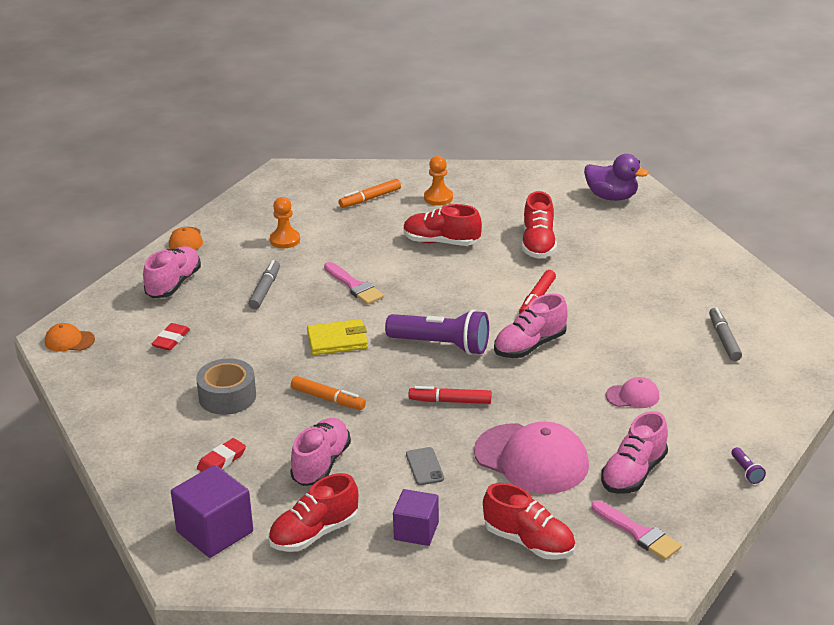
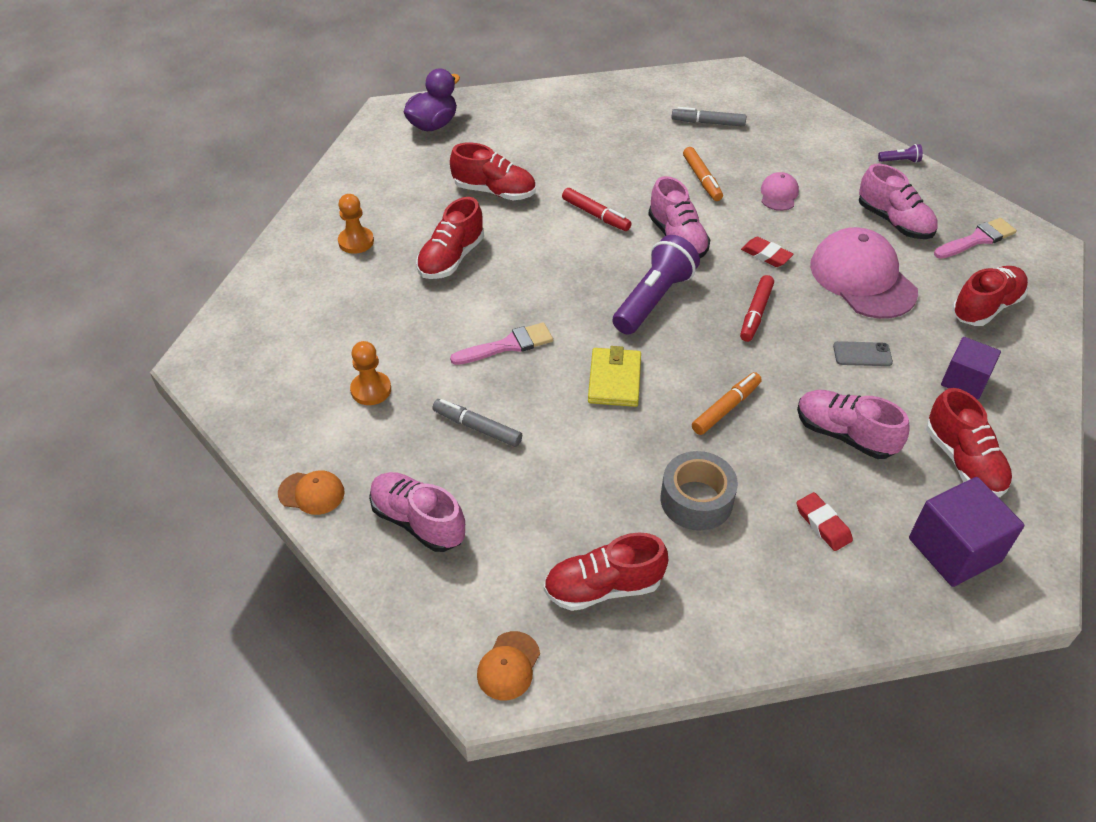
camera: 75 degrees left, 15 degrees up
(138, 367) = (603, 587): none -> red shoe
(171, 340) = (552, 542): red eraser -> red eraser (766, 255)
(370, 198) = (321, 296): orange marker -> orange marker (702, 179)
(532, 459) = (862, 278): pink cap -> pink cap turned 75 degrees counterclockwise

